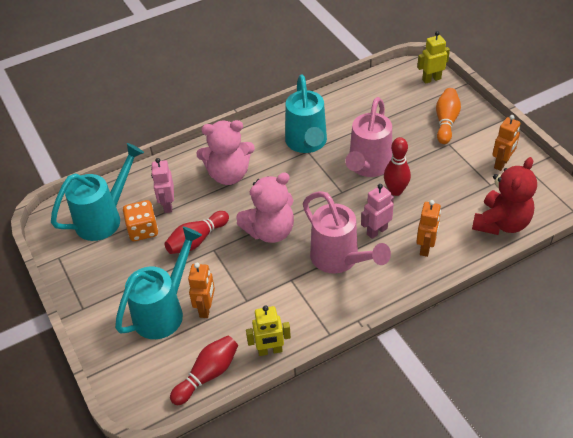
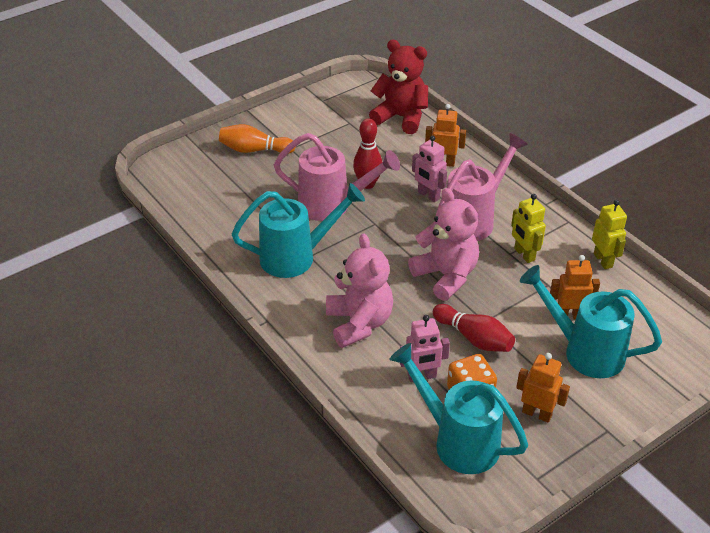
camera: 100 degrees left, 5 degrees down
(207, 375) = (649, 303): red bowling pin -> none
(431, 79) = (177, 161): yellow robot -> yellow robot (524, 254)
(501, 163) = (318, 115): orange robot -> orange robot (537, 413)

